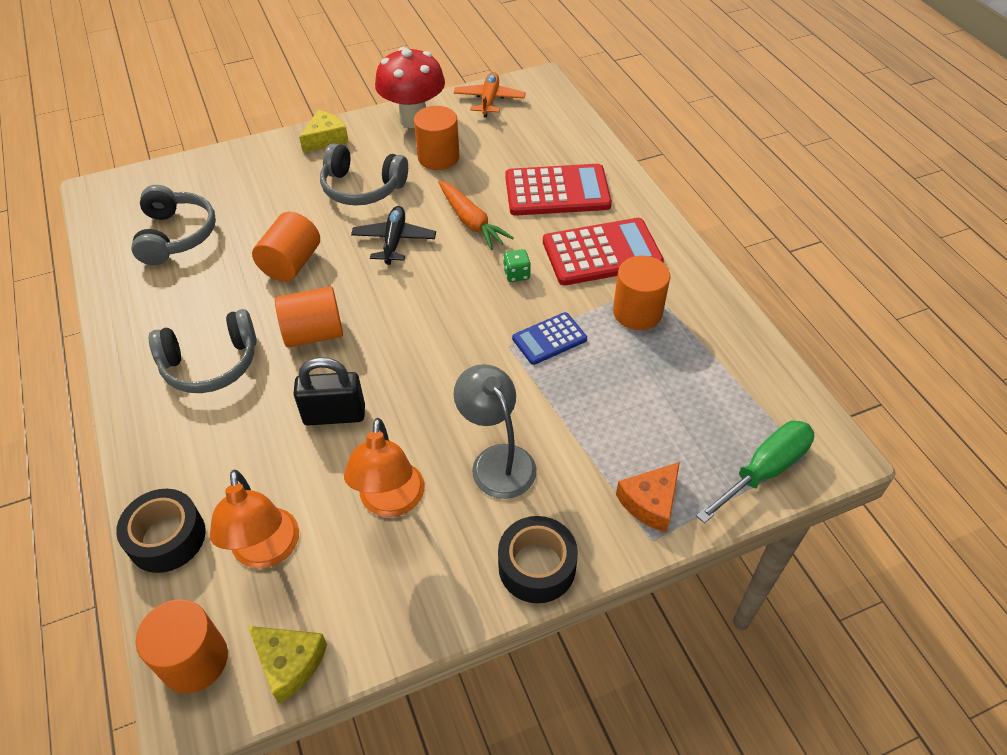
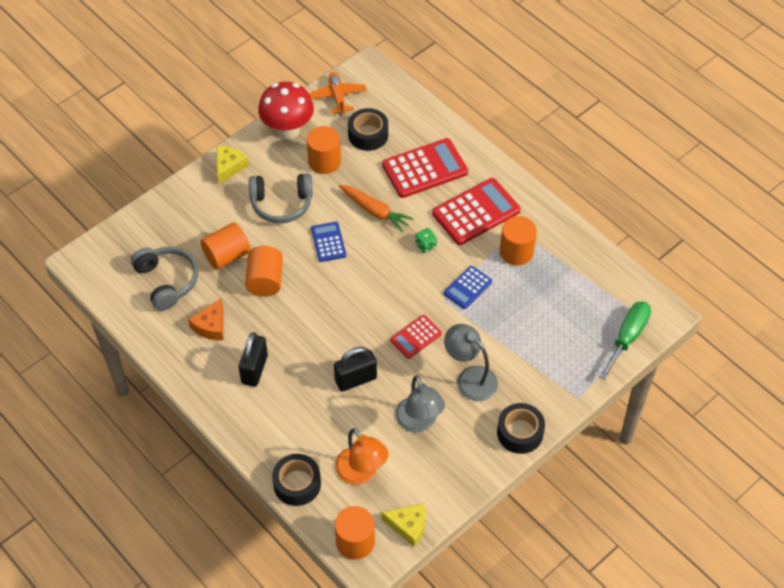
camera: 20 degrees left, 5 degrees up
(211, 364) = (254, 369): grey headphones -> black padlock
(314, 334) = (311, 328): orange cylinder -> orange cylinder (227, 255)
(391, 502) = (419, 422): orange lamp -> grey lamp
(394, 241) = (328, 242): black plane -> blue calculator
(446, 382) = (416, 337): none -> red calculator
(505, 142) = (368, 135): none -> black tape
(650, 502) = (569, 376): orange cheese -> orange cheese (211, 326)

